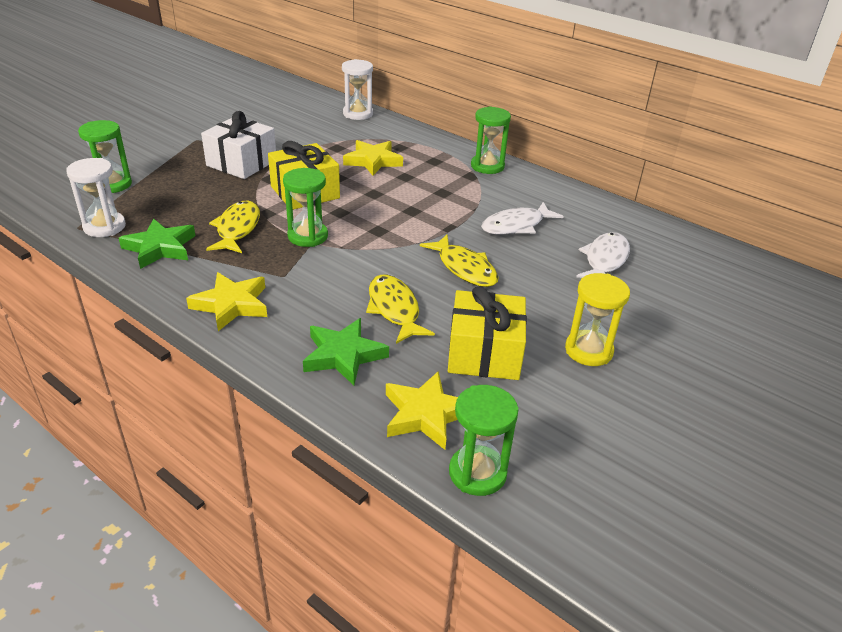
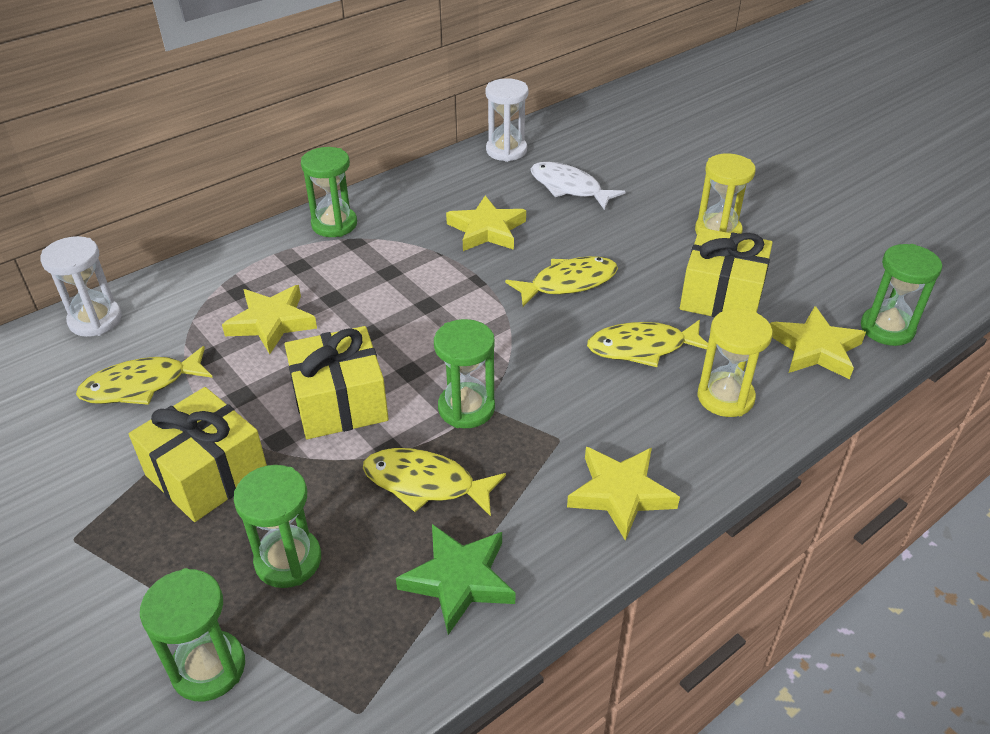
camera: 75 degrees left, 5 degrees up
(104, 227) = (370, 666): white hourglass -> white hourglass (506, 151)
(178, 194) = (288, 560): none -> green hourglass
(241, 163) = (206, 473): white gift -> yellow gift
(307, 135) = (141, 385): none -> yellow fish
(343, 355) = (725, 397): green star -> yellow hourglass
(516, 225) = (486, 230): white fish -> yellow star

